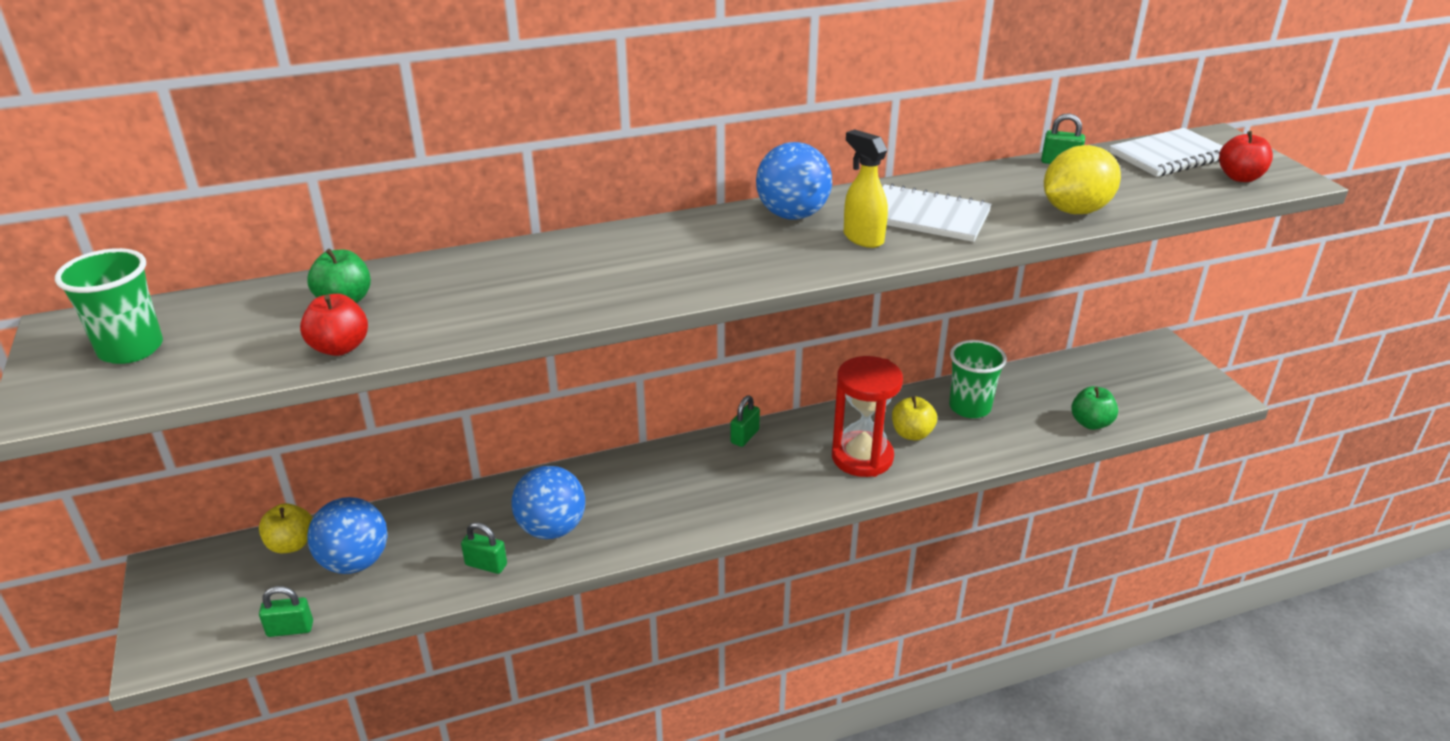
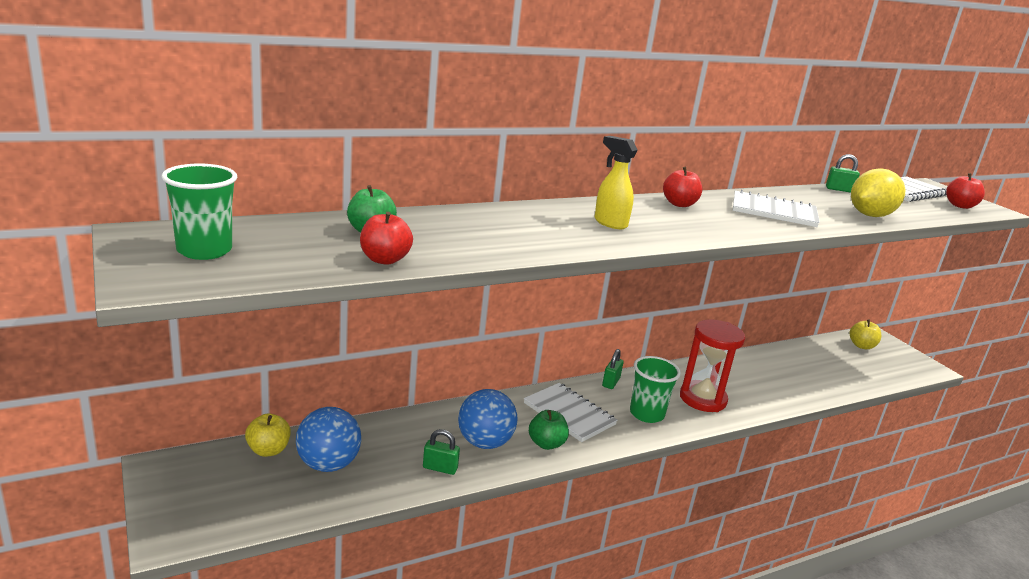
camera: 10 degrees left, 10 degrees down
(290, 629) = (286, 515): green padlock -> none
(673, 485) = (569, 414): none -> white notebook
(792, 215) = (679, 204): blue ball -> red apple
(862, 238) = (738, 220): yellow spray bottle -> yellow spray bottle (610, 223)
(912, 434) = (732, 384): yellow apple -> yellow apple (861, 346)
(969, 407) = (765, 369): green cup -> green cup (646, 414)
(1091, 423) = (852, 382): green apple -> green apple (546, 444)

